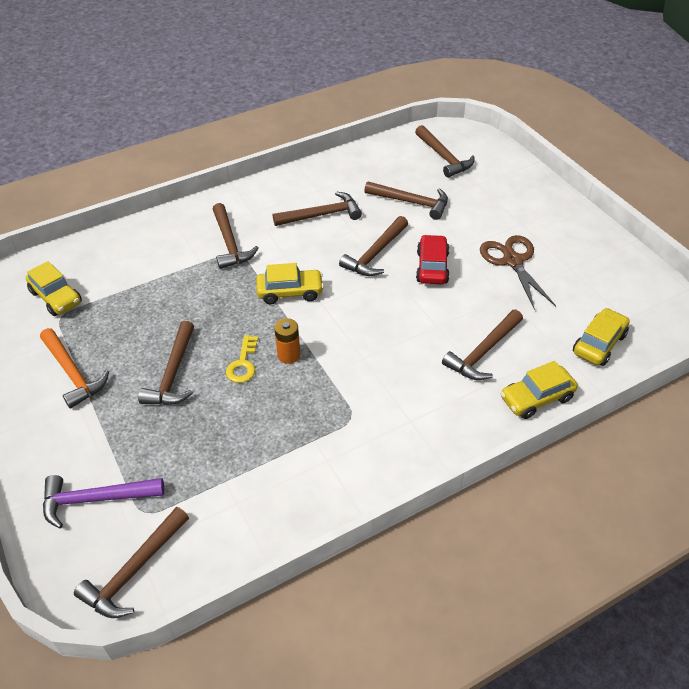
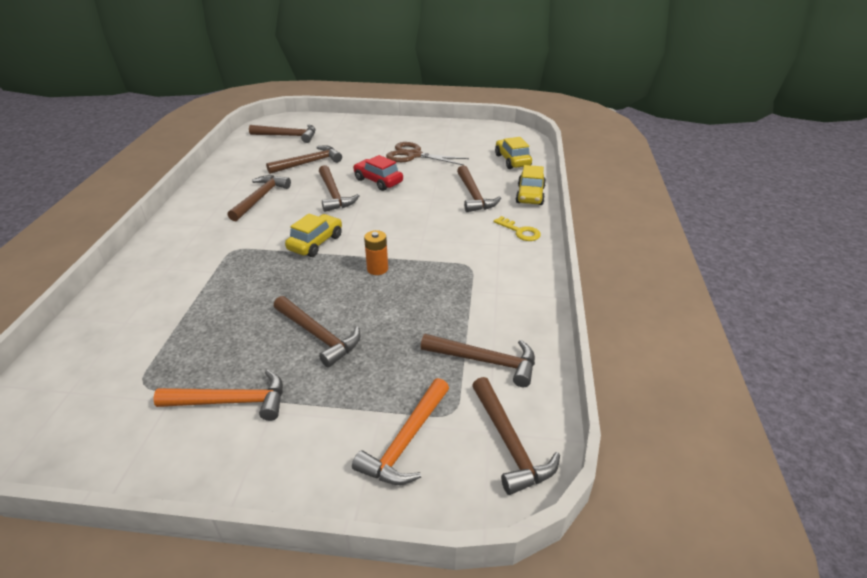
camera: 55 degrees left, 10 degrees down
(56, 297) = (111, 377): yellow car -> none
(96, 499) = (406, 441): purple hammer -> orange hammer
(230, 243) = (218, 248): brown hammer -> brown hammer (485, 361)
(243, 364) = (357, 294): yellow key -> yellow key (520, 231)

